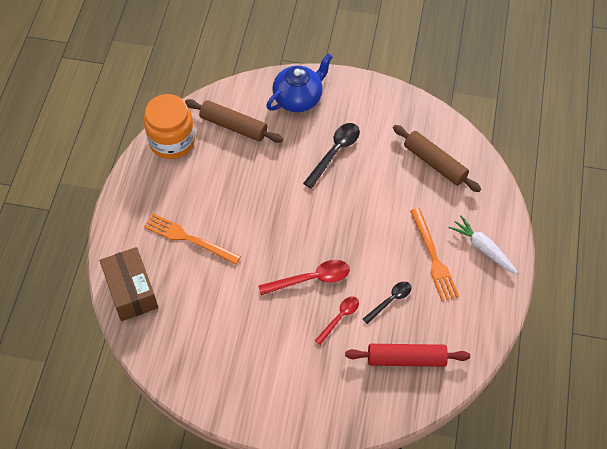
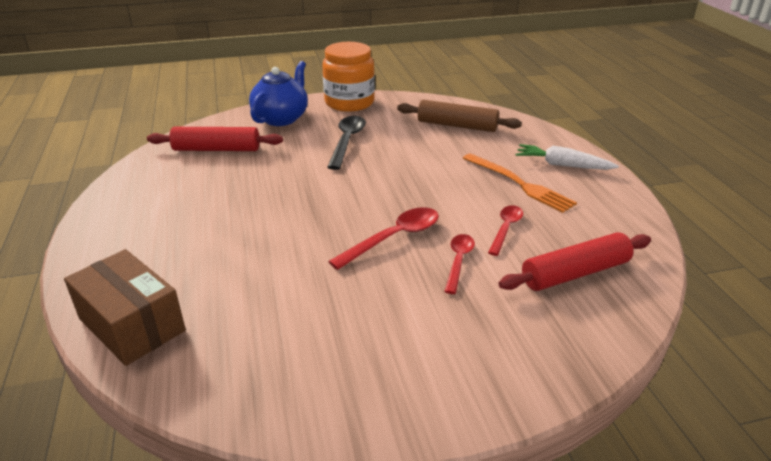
camera: 25 degrees left, 25 degrees down
(172, 141) = (142, 175): orange jar -> orange jar (349, 102)
(189, 238) = (203, 247): orange fork -> none
(233, 126) = (216, 149): brown rolling pin -> red rolling pin
(390, 301) = (506, 229): black spoon -> red spoon

